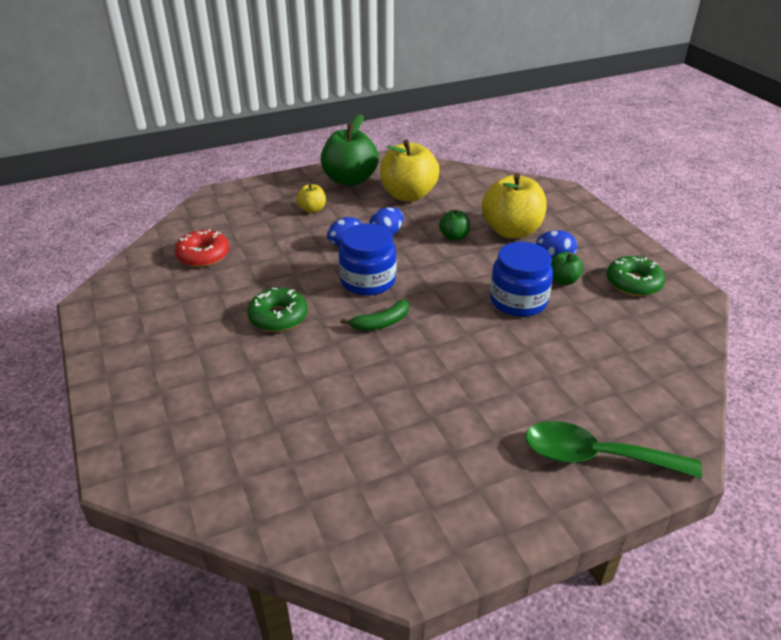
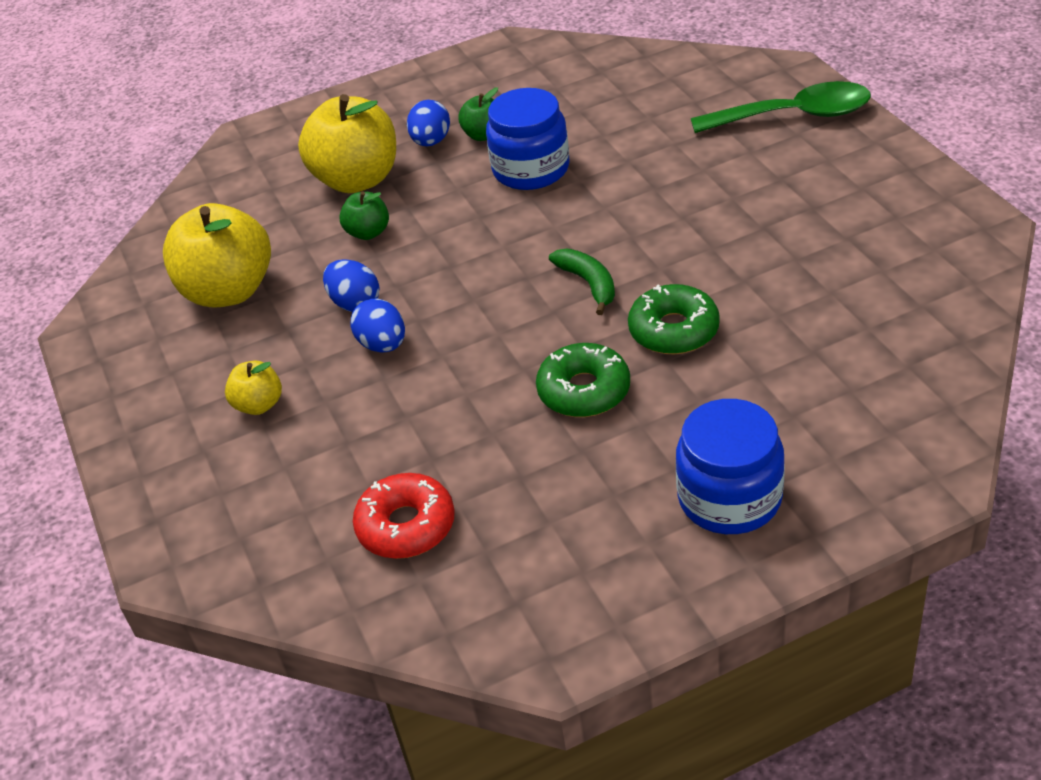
camera: 85 degrees left, 5 degrees up
(350, 180) = (155, 370): green apple -> none
(368, 281) = (486, 309): blue jar -> blue jar (729, 498)
(596, 456) = (794, 116): green spoon -> green spoon turned 105 degrees counterclockwise
(633, 283) = (490, 84): green donut -> green donut (674, 330)

